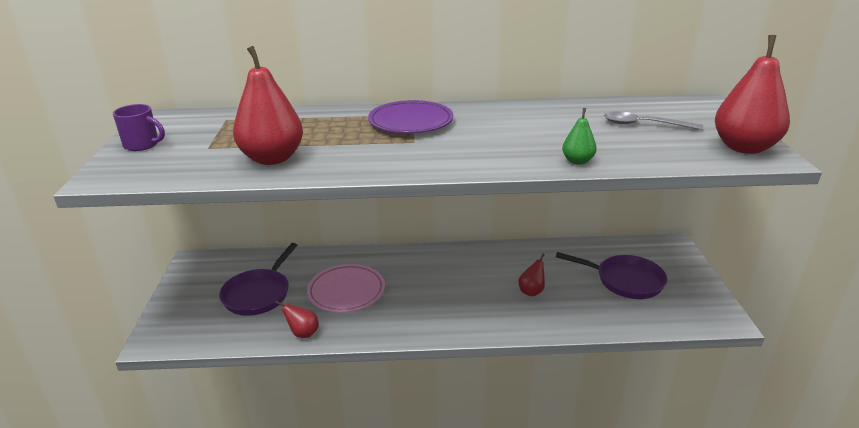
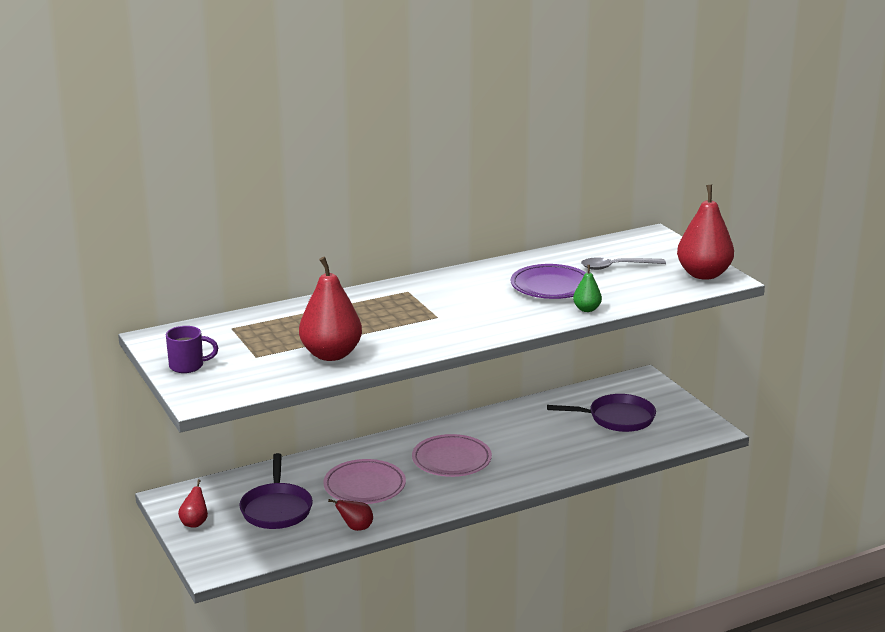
camera: 25 degrees left, 5 degrees down
(411, 122) = (415, 299): purple plate -> purple plate (551, 287)
(440, 285) = (451, 460): none -> pink plate
(531, 291) = (540, 446): red pear -> red pear (194, 523)

